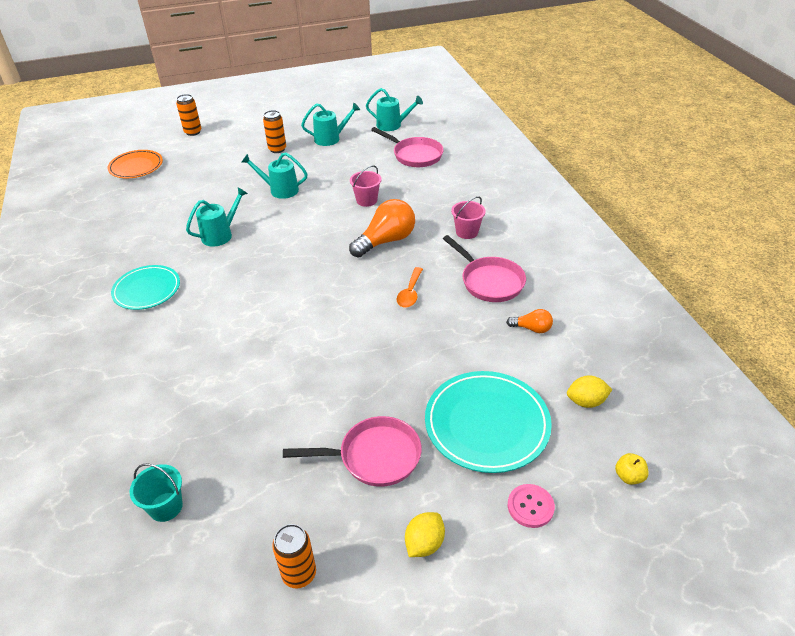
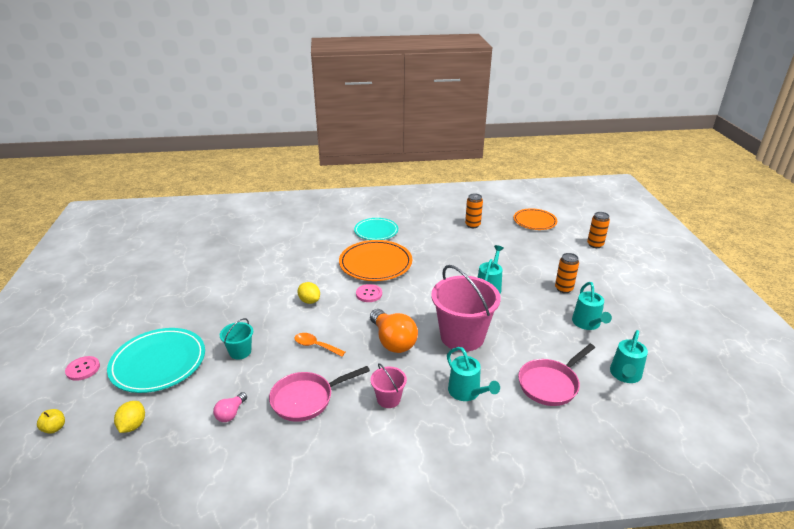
camera: 100 degrees right, 10 degrees down
(166, 507) = (201, 242): turquoise bucket -> turquoise bucket (240, 352)
(221, 234) = (430, 258): turquoise watering can -> turquoise watering can (467, 392)
(235, 276) = (375, 263): none -> orange plate
(299, 574) = (128, 278): orange can -> orange can (472, 225)
(305, 271) = (369, 294): none -> pink button
(366, 200) = (462, 336): pink bucket -> pink bucket, size x2.11
(374, 456) = (175, 309): pink pan -> none
(424, 543) = (103, 321): yellow lemon -> yellow lemon (309, 301)
(532, 328) = (231, 413): orange light bulb -> pink light bulb

